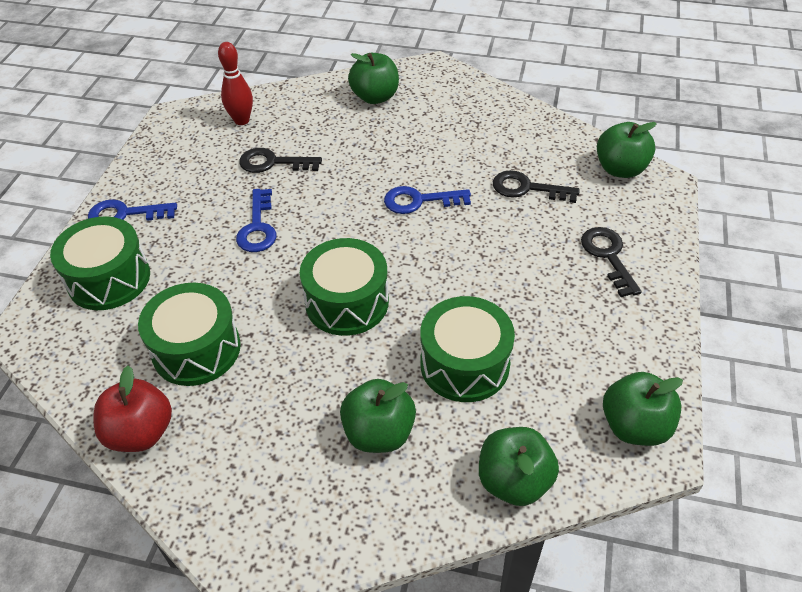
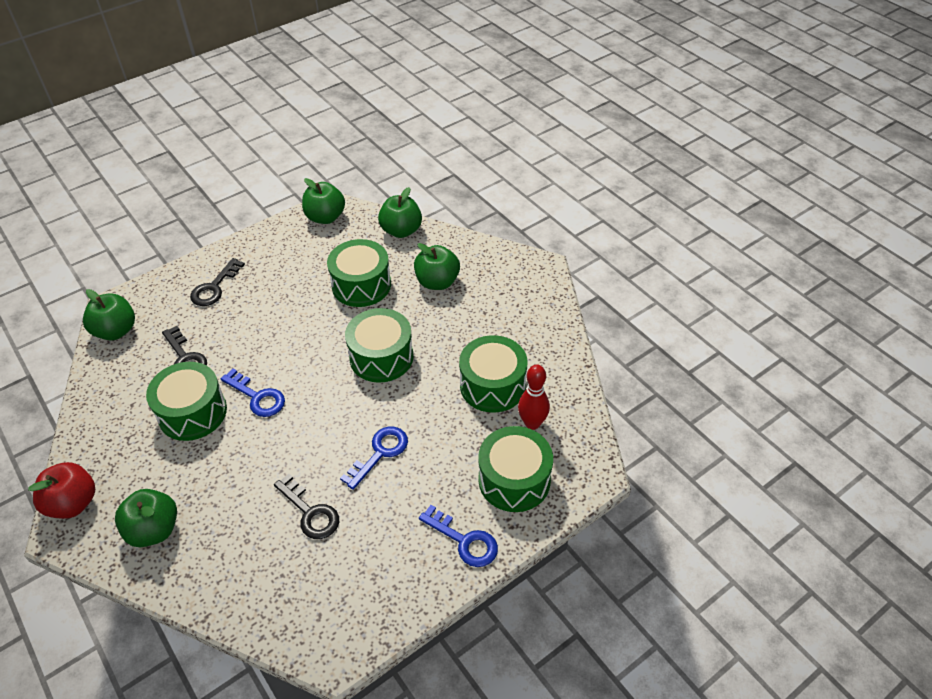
camera: 140 degrees left, 0 degrees up
(141, 432) = (556, 356): red apple -> red apple (73, 503)
(241, 120) = (284, 591): red bowling pin -> red bowling pin (532, 423)
(455, 161) = (192, 412): none -> green drum

